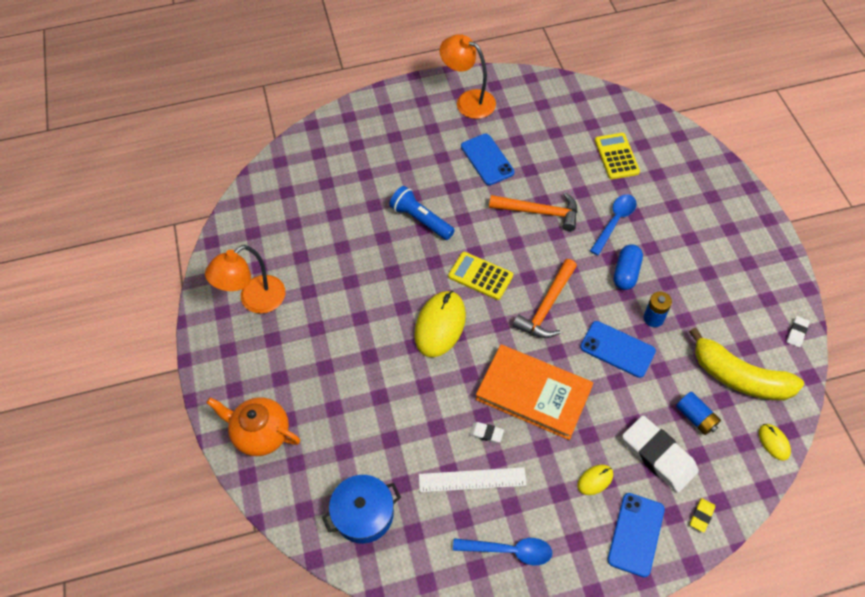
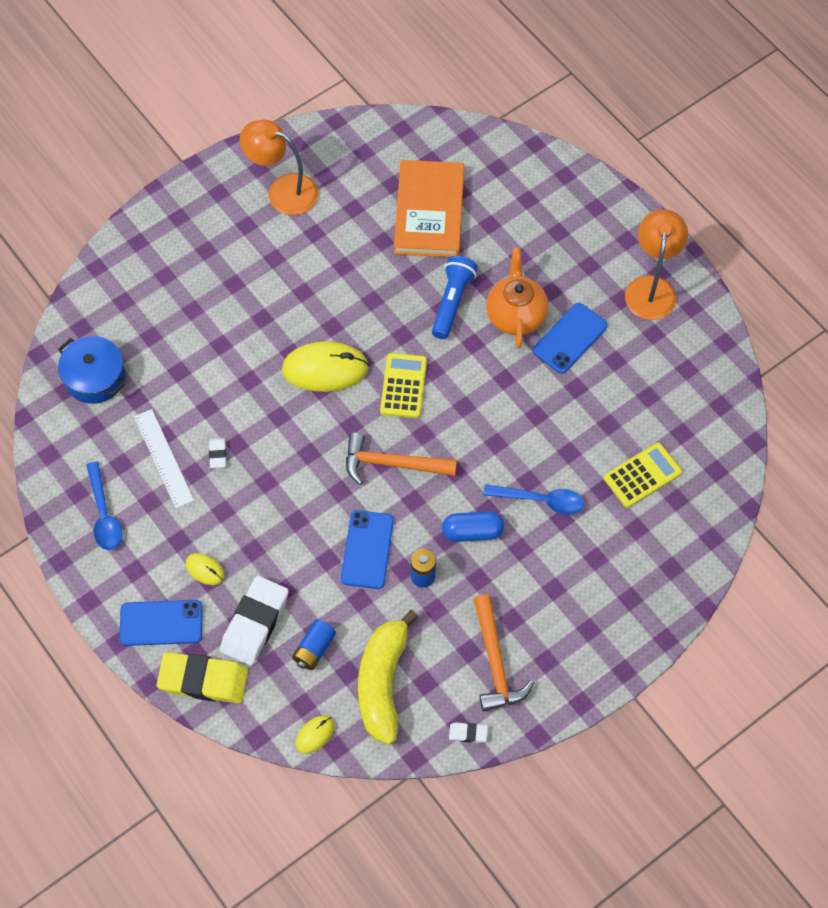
camera: 65 degrees right, 5 degrees up
(261, 433) = (142, 259): orange teapot -> orange teapot (516, 314)
(533, 393) = (280, 483): orange book -> orange book (429, 212)
(539, 212) = (518, 417): orange hammer -> orange hammer (495, 662)
(701, 516) = (203, 680): yellow eraser -> yellow eraser, size x2.29

